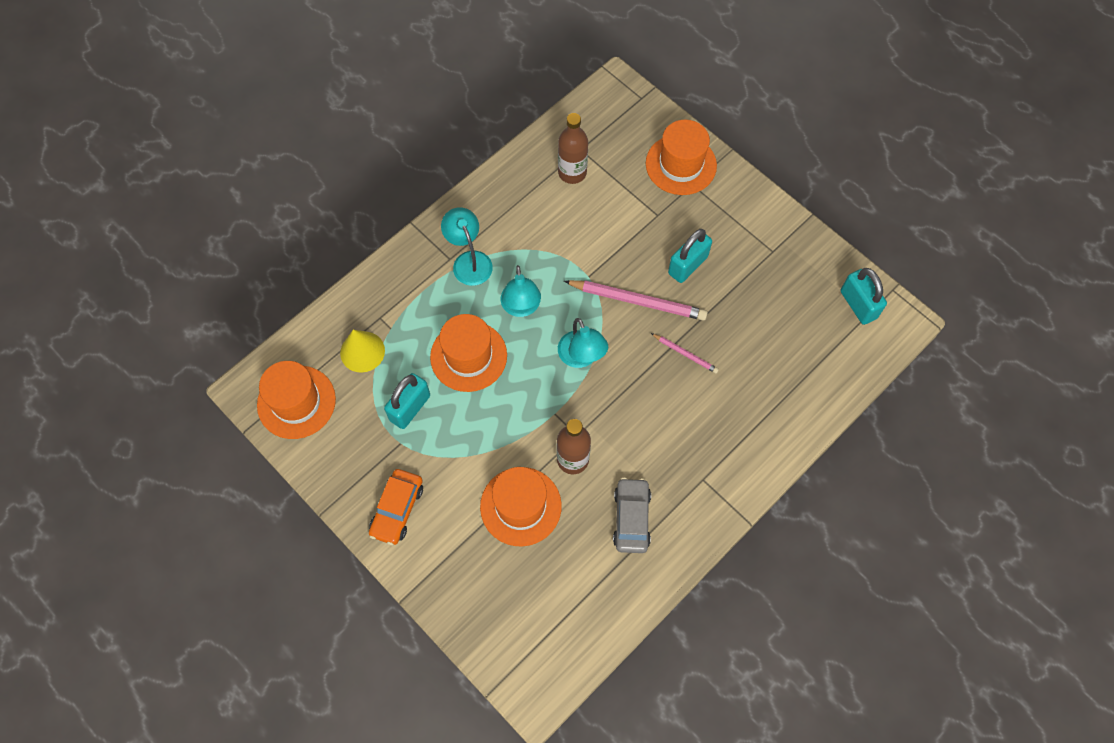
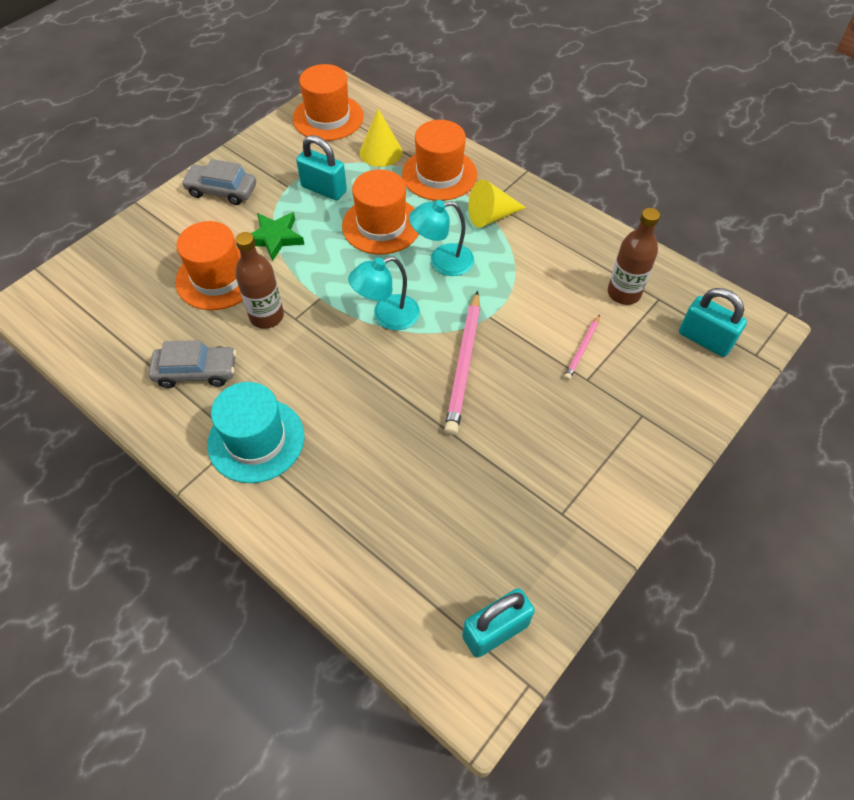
camera: 85 degrees right, 10 degrees down
(397, 509) = (222, 191): orange car -> grey car
(469, 261) = (491, 216): turquoise lamp -> yellow cone
(473, 454) = (275, 238): none -> green star
(681, 164) = (668, 401): orange hat -> orange hat (439, 174)
(685, 354) = (399, 416): pink pencil -> pink pencil (582, 349)
(687, 265) = (522, 414): turquoise padlock -> turquoise padlock (705, 339)
(704, 464) = (256, 440): none -> turquoise hat

